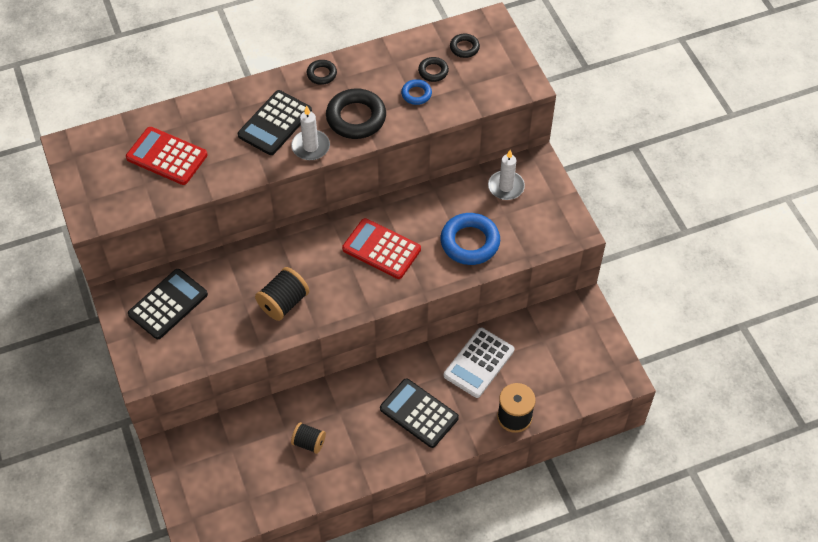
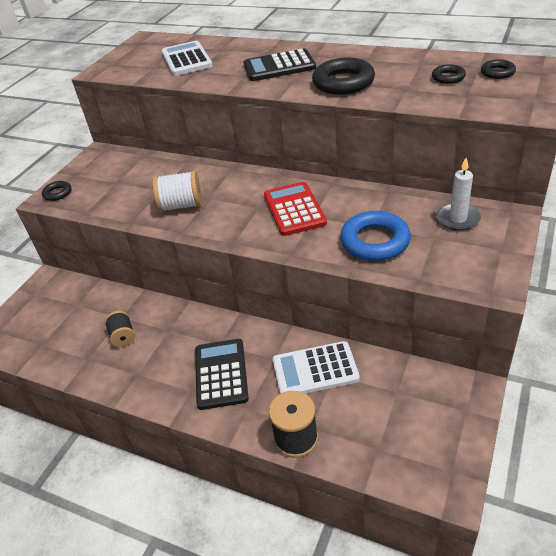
camera: 50 degrees right, 15 degrees down
(166, 156) = (186, 59): red calculator -> white calculator
(168, 304) = (116, 170): black calculator -> none
(283, 303) = (181, 205): black spool -> white spool
(310, 147) = (285, 86): white candle -> none
(321, 74) = (351, 53): black ring -> black ring (57, 193)
(416, 94) = (414, 85): blue ring -> none

